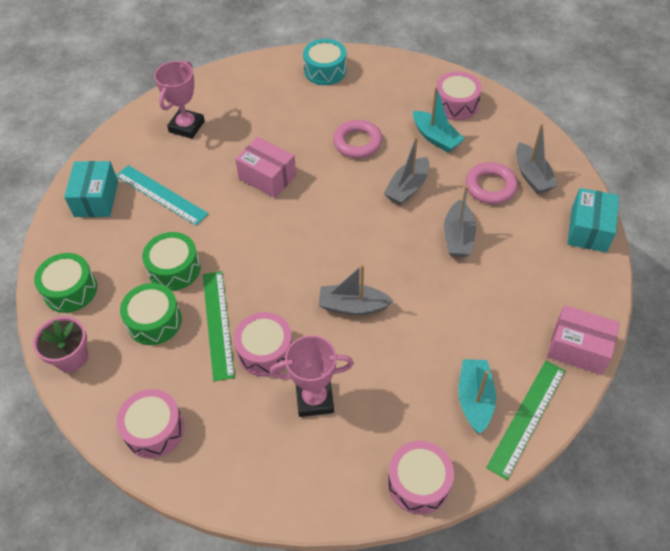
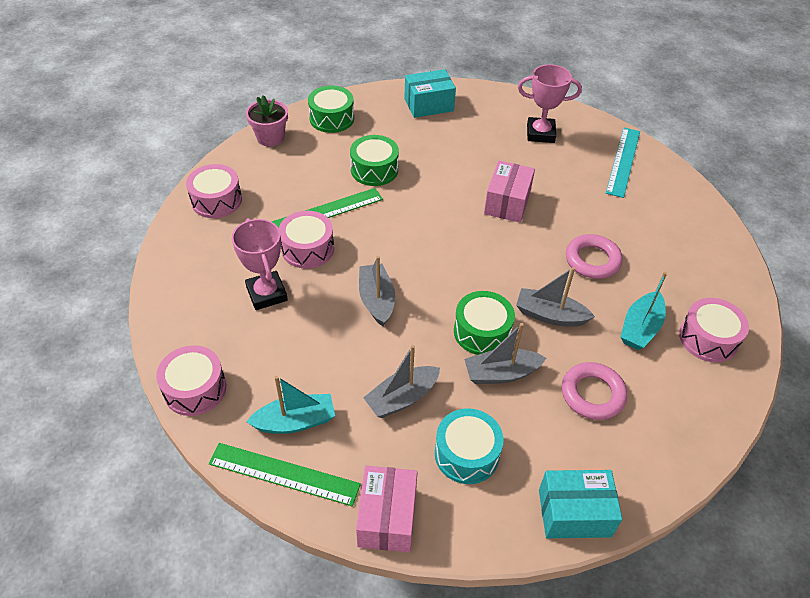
camera: 70 degrees right, 5 degrees down
(154, 321) = (317, 172): green drum -> green drum (482, 332)
(161, 195) = (451, 140): turquoise ruler -> turquoise ruler (623, 161)
(325, 71) = (682, 212): turquoise drum -> turquoise drum (466, 454)
(532, 176) = (633, 436): grey boat -> grey boat (402, 398)

